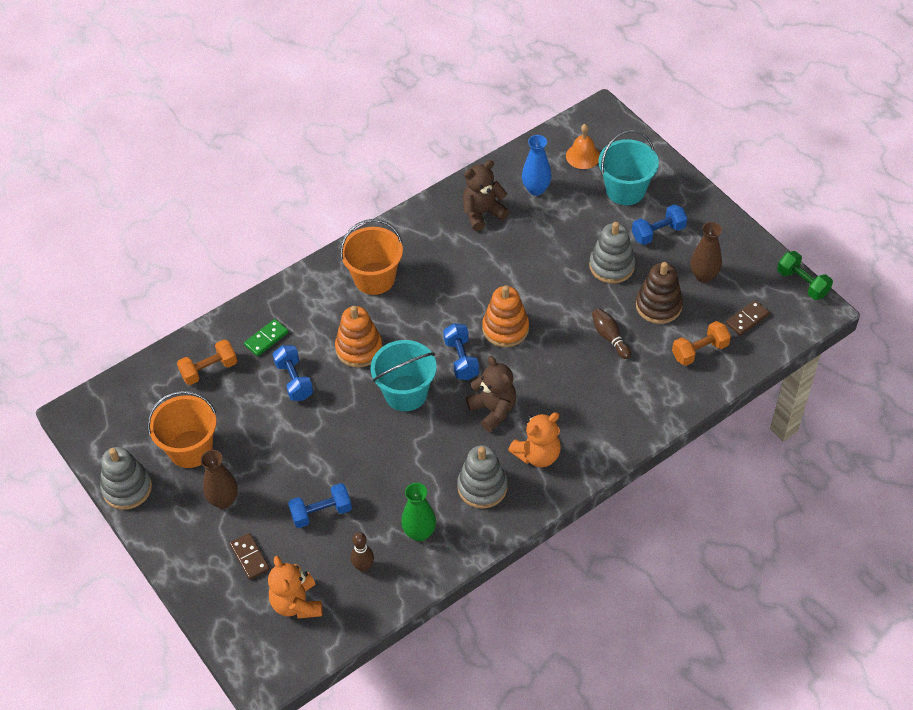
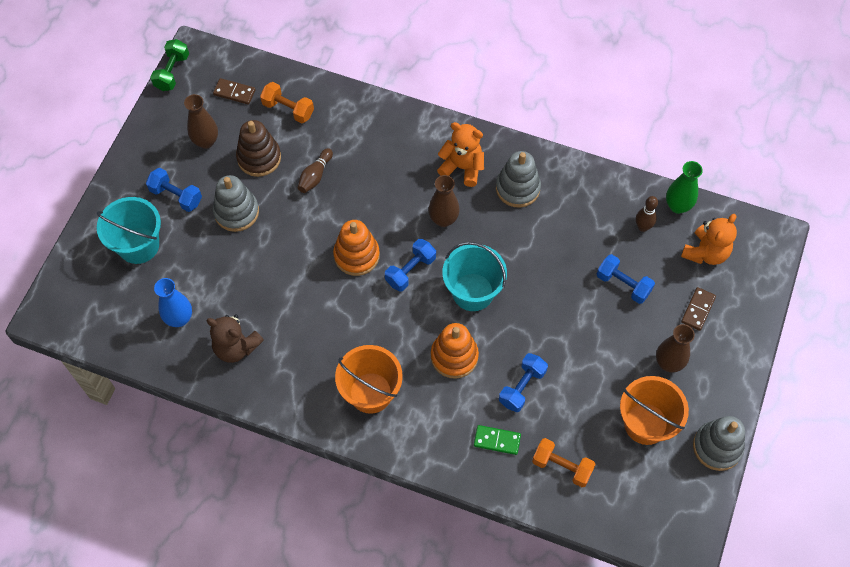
camera: 125 degrees left, 10 degrees up
(419, 533) = (587, 207): green vase -> green vase (677, 206)
(493, 410) = (443, 219): brown teddy bear -> brown vase
(583, 156) = (113, 302): orange bell -> none

